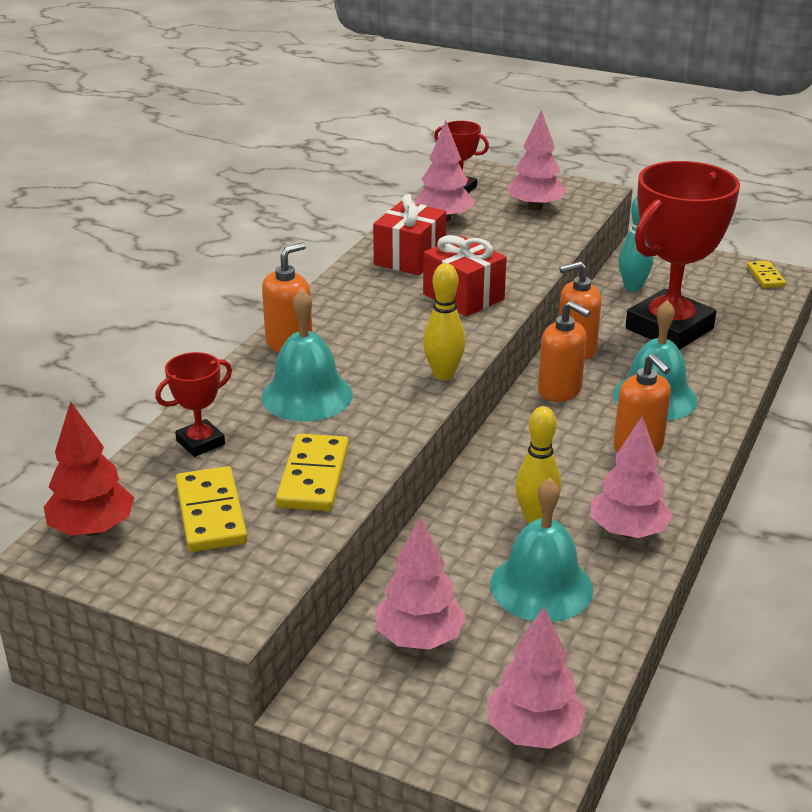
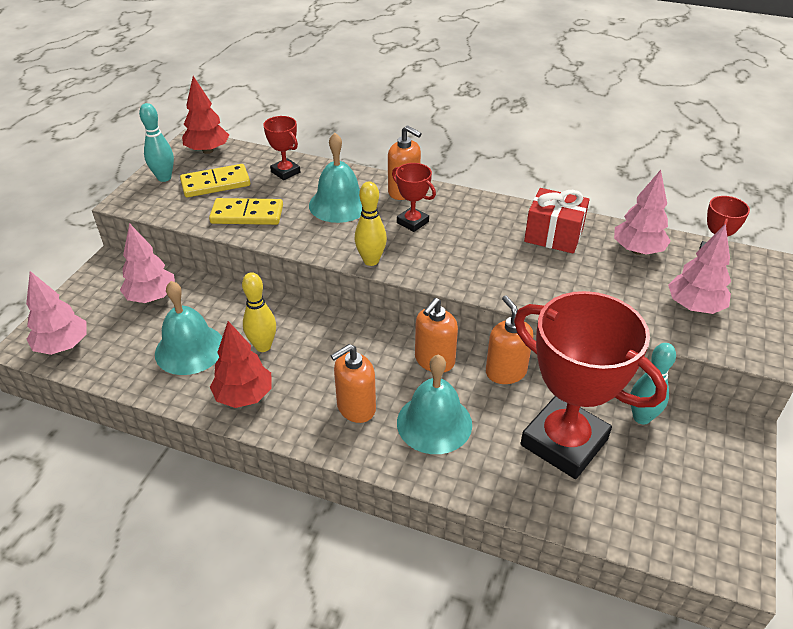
camera: 85 degrees right, 10 degrees up
(169, 575) = (164, 178): none -> turquoise bowling pin
(364, 342) = (412, 222): none -> red trophy
(463, 297) = (494, 266): red gift -> none
(627, 531) = (244, 396): pink tree -> red tree
(765, 277) = (722, 545): yellow domino -> none

